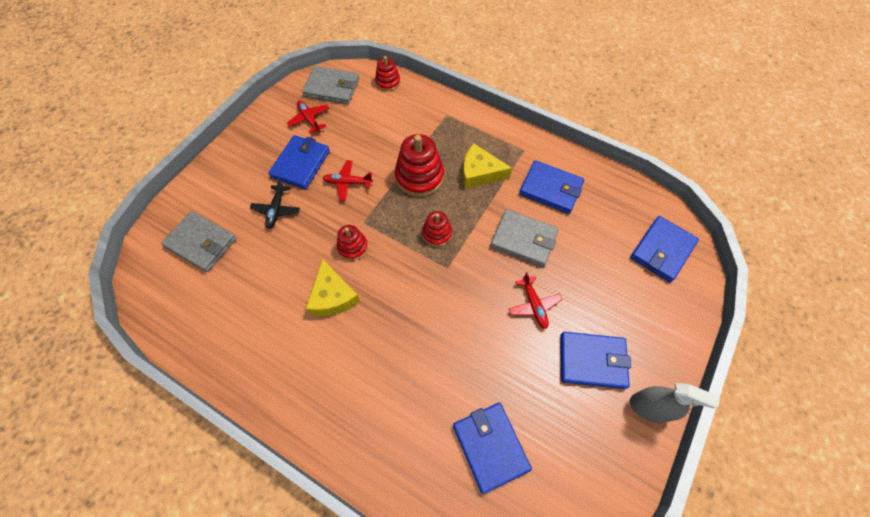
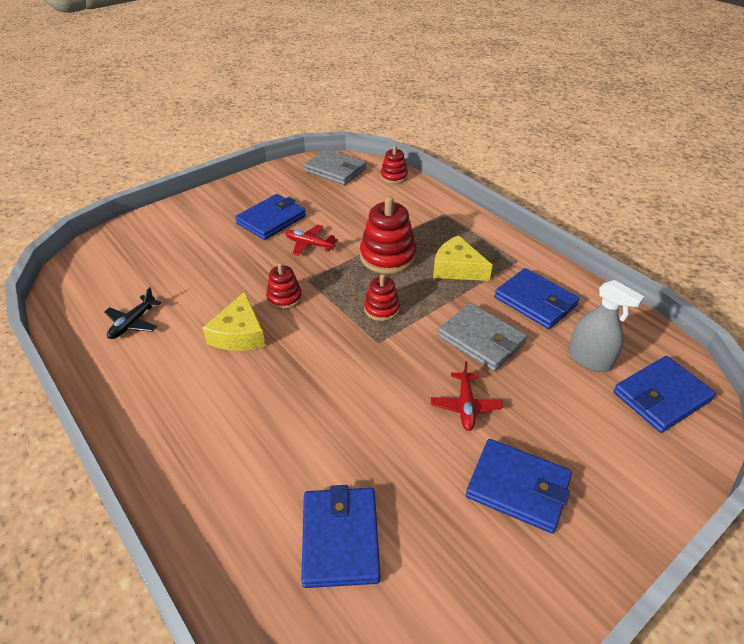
camera: 20 degrees right, 20 degrees down
(201, 243) = (140, 257): grey wallet -> none
(276, 210) = (226, 249): black plane -> black plane (133, 323)
(309, 119) = (300, 188): red plane -> none
(649, 407) = (580, 568): grey spray bottle -> grey spray bottle (589, 359)

